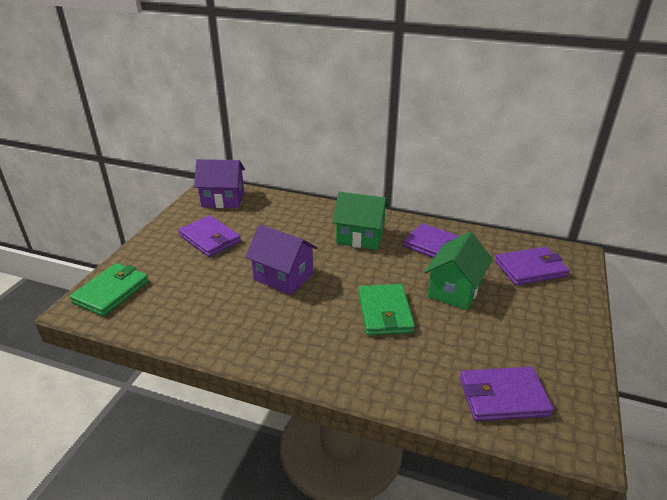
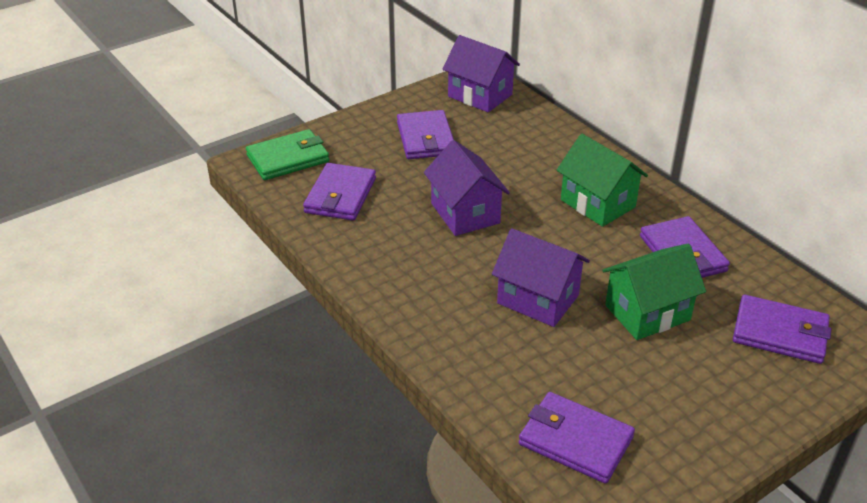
camera: 35 degrees right, 5 degrees up
(179, 302) = (340, 195): none -> purple wallet
(385, 312) = (538, 299): green wallet -> purple house

